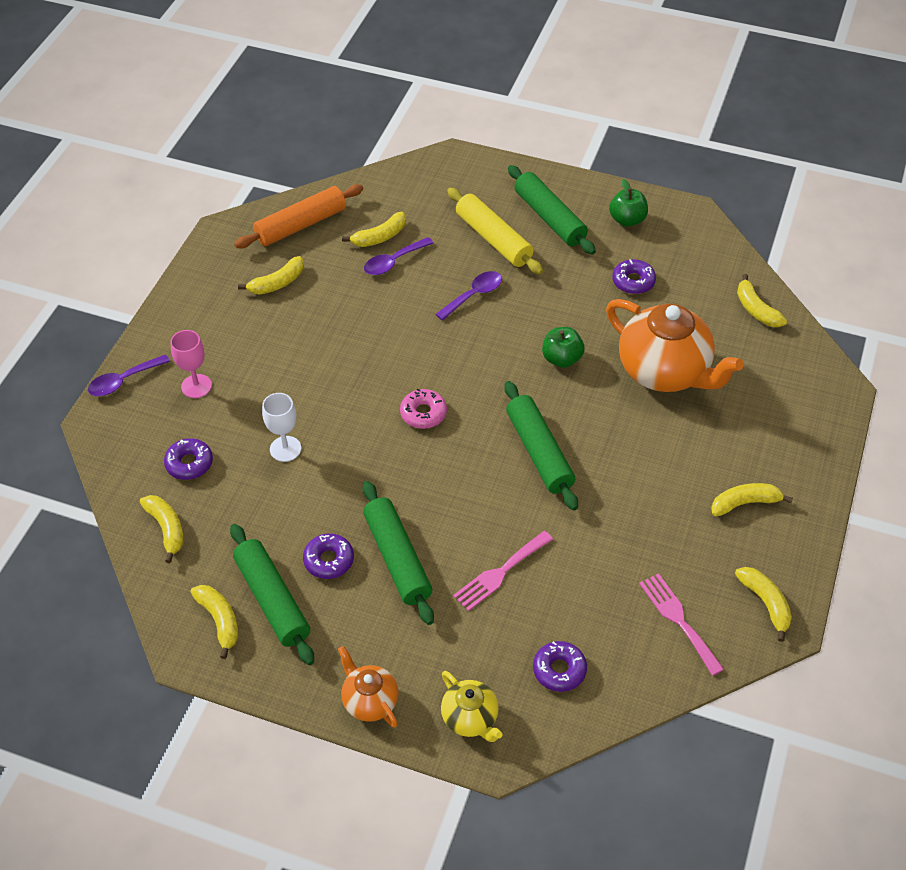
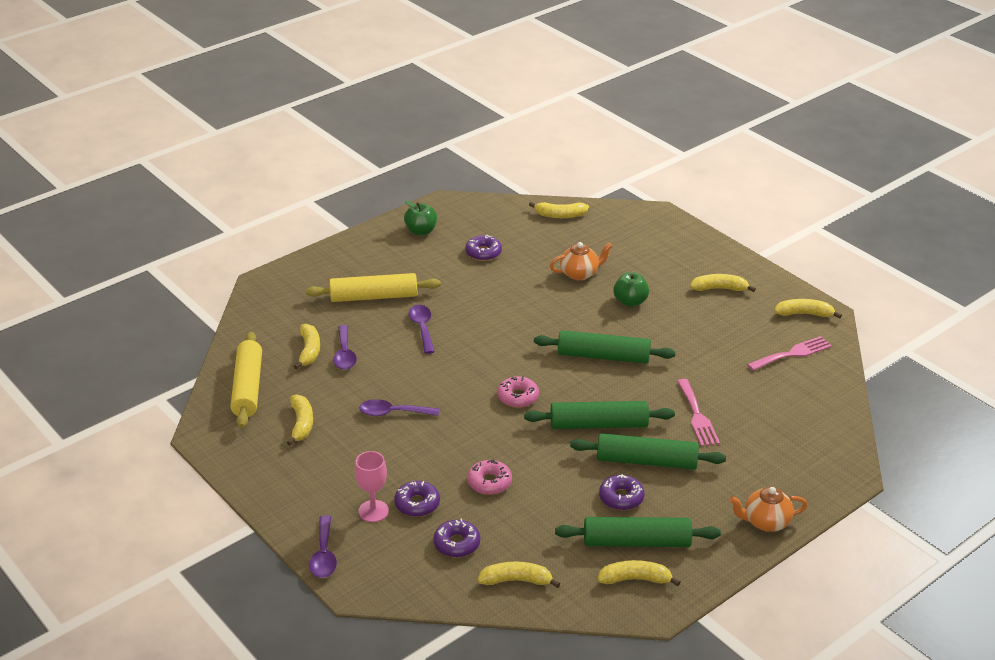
camera: 60 degrees left, 15 degrees down
(285, 449) = (489, 482): white goblet -> pink donut
(301, 225) = (248, 387): orange rolling pin -> yellow rolling pin
(335, 335) = (393, 413): none -> purple spoon
(470, 718) = (812, 477): yellow teapot -> none
(549, 218) = (381, 263): green rolling pin -> green rolling pin (598, 425)
(559, 670) = (798, 421): purple donut -> purple donut (417, 504)
(562, 359) = (526, 312): green apple -> green apple (630, 302)
(665, 372) = (580, 273): orange teapot -> orange teapot, size x0.51
(678, 619) = (792, 353): pink fork -> pink fork turned 150 degrees clockwise
(745, 503) = (719, 288): yellow banana -> yellow banana turned 75 degrees clockwise

